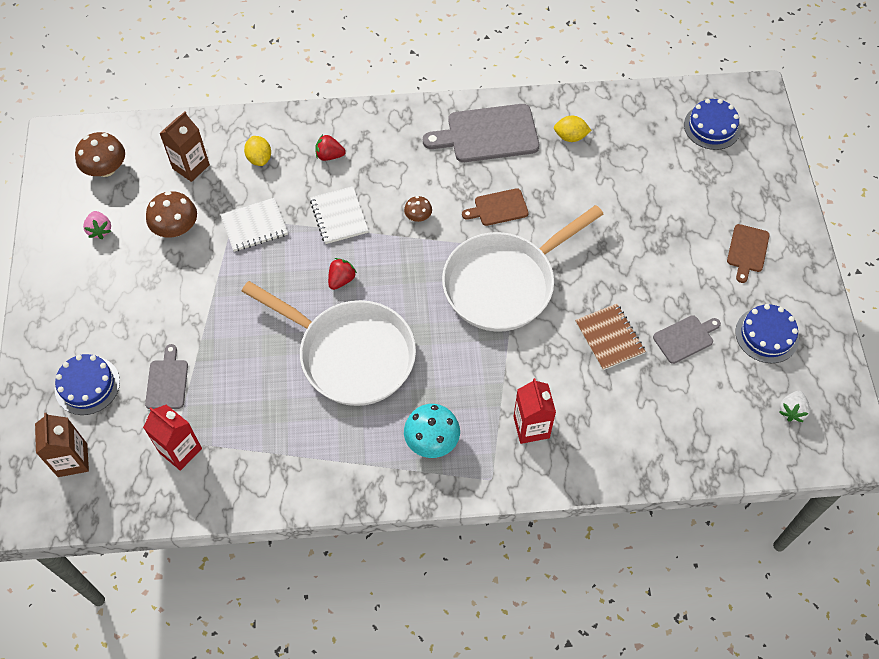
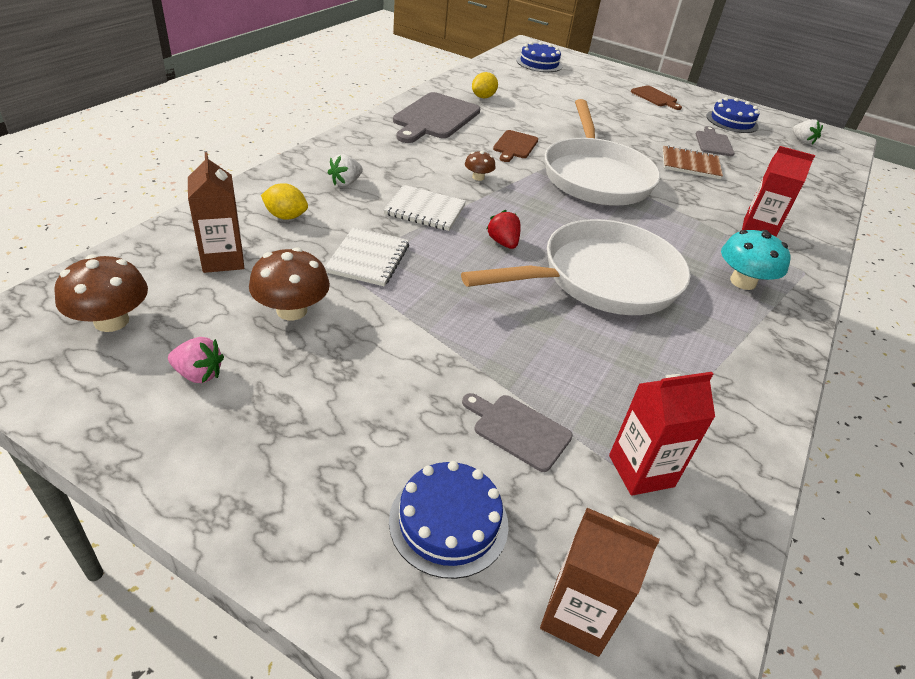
camera: 60 degrees left, 20 degrees down
(329, 155) = (346, 182): red strawberry -> white strawberry

